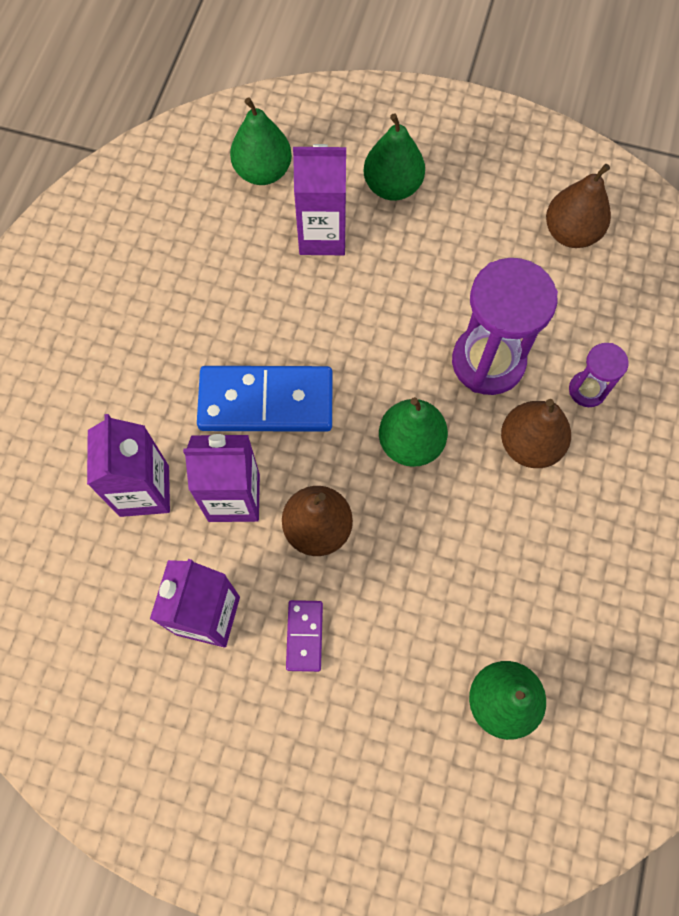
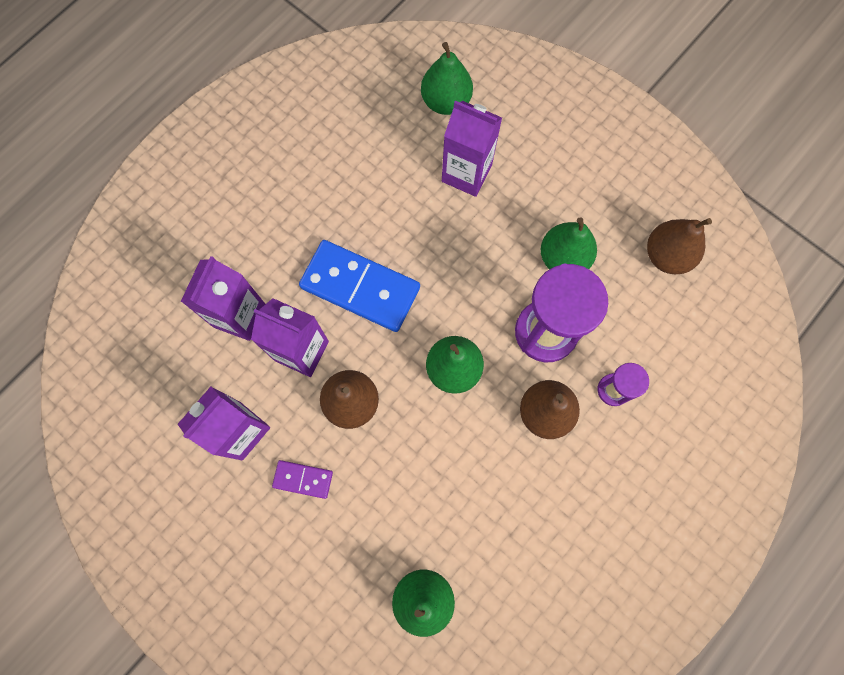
camera: 25 degrees right, 5 degrees up
(304, 636) = (303, 479): purple domino -> purple domino turned 75 degrees clockwise
(392, 186) = (541, 156): green pear -> green pear (563, 258)

